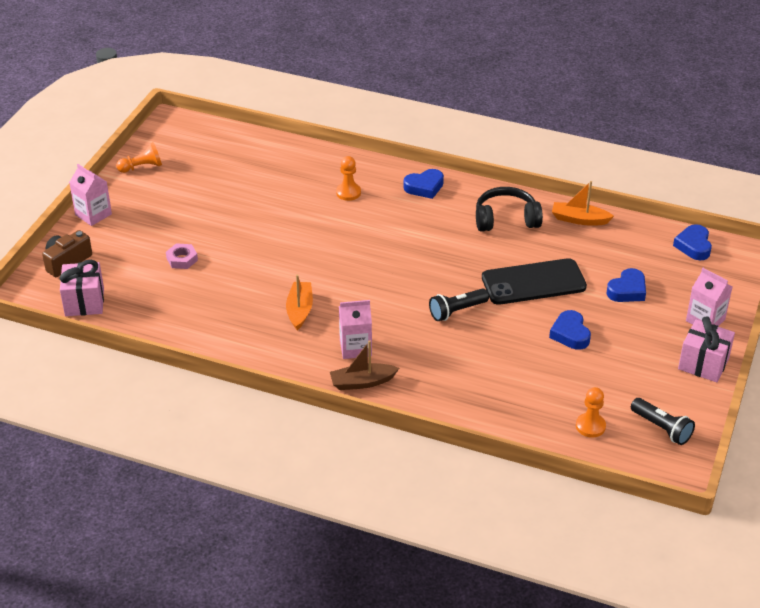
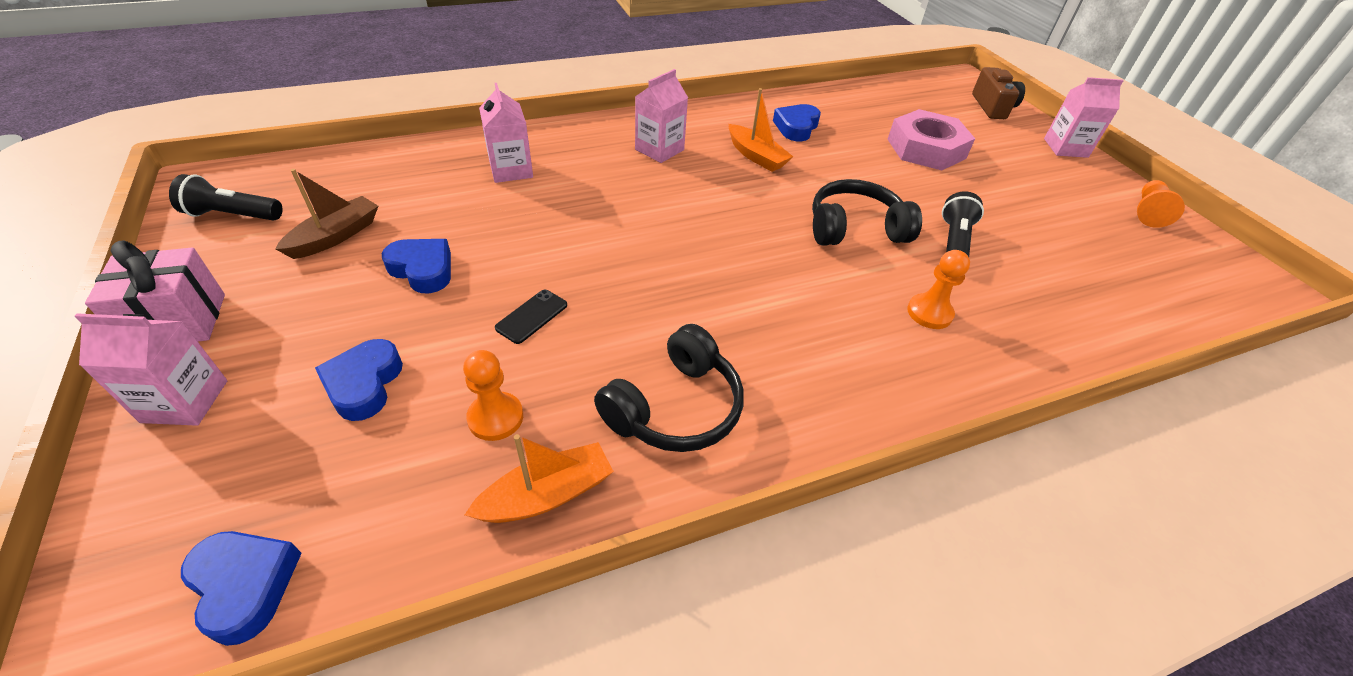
camera: 135 degrees right, 5 degrees up
(84, 302) = (919, 89): pink gift -> none
(182, 259) = (926, 149): pink nut -> pink nut, size x1.98
(316, 240) = (855, 228): none -> black headphones
(362, 382) = (616, 128): brown boat -> brown boat (336, 236)
(424, 187) = (861, 390): blue heart -> blue heart (796, 127)
(456, 311) = (598, 229): black flashlight -> black flashlight (954, 242)
(469, 380) = (511, 170): none -> pink carton
(533, 282) = (532, 316): black phone -> black phone, size x0.42
(590, 426) = (333, 183): orange pawn -> orange pawn (495, 418)

